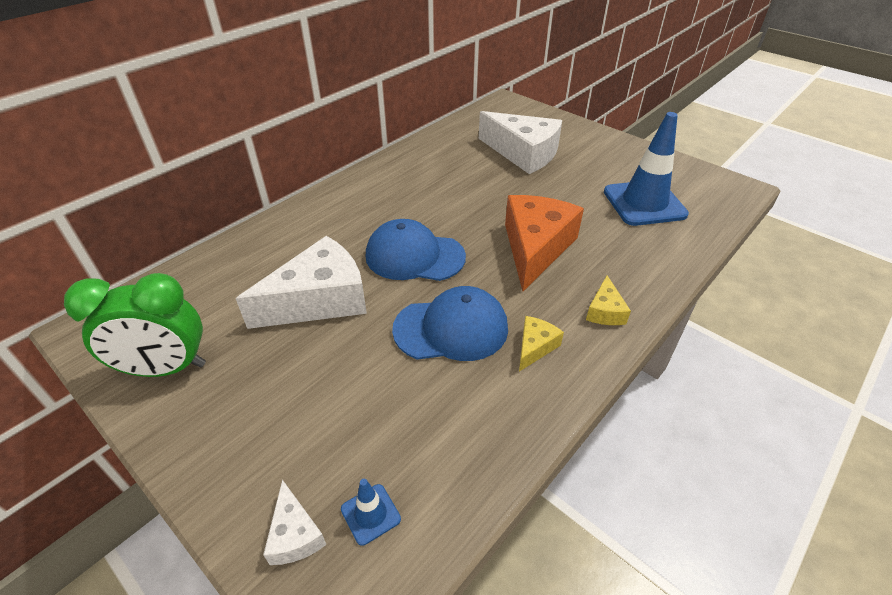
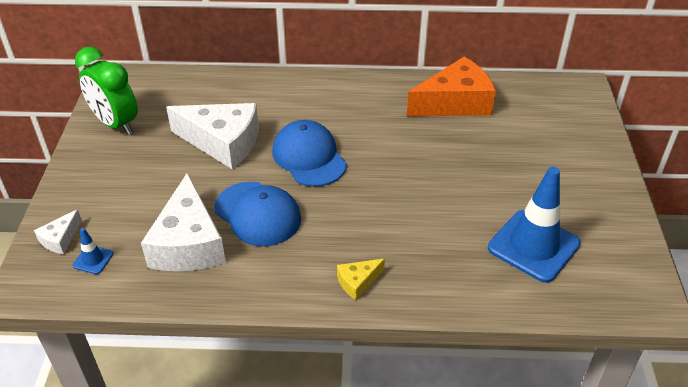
camera: 50 degrees right, 0 degrees up
(523, 153) = (511, 140): white cheese -> white cheese (188, 243)
(535, 248) = (389, 210): orange cheese -> orange cheese (455, 103)
(535, 347) = (281, 262): yellow cheese -> none

